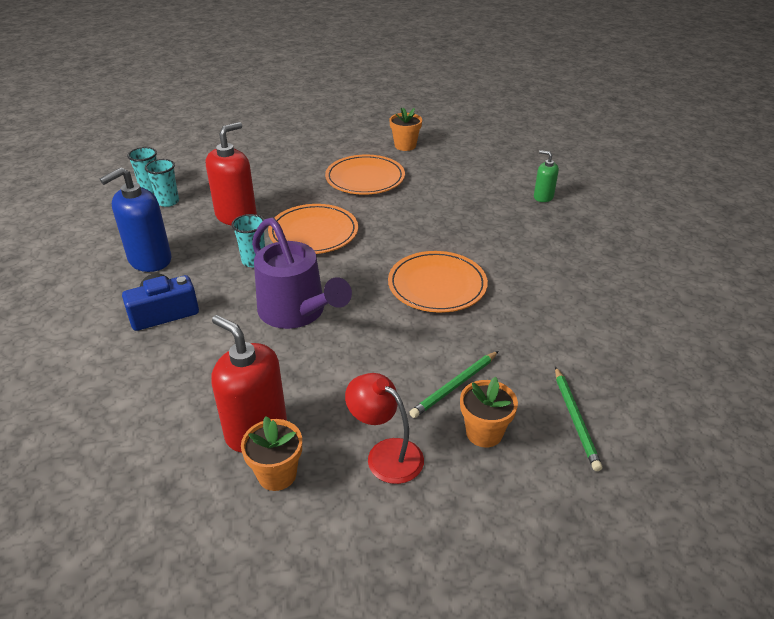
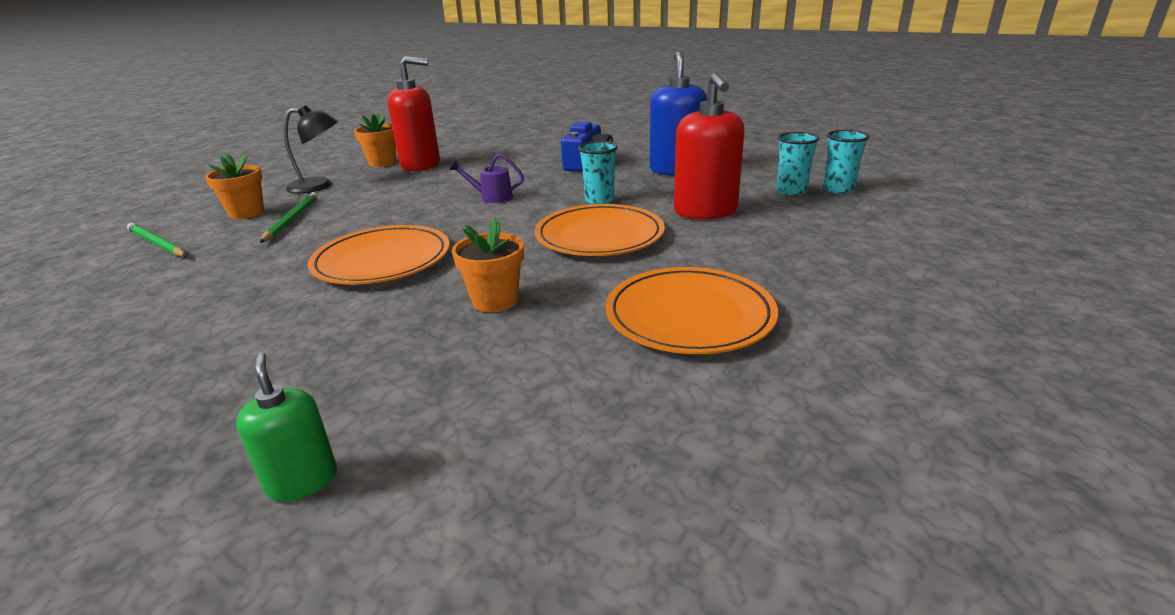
camera: 135 degrees right, 10 degrees down
(297, 312) = (491, 197): purple watering can -> purple watering can, size x0.44
(386, 454) = (319, 186): red lamp -> black lamp
(405, 146) = (785, 426): orange flower pot -> orange flower pot (495, 301)
(543, 197) = (302, 481): green soap dispenser -> green soap dispenser turned 105 degrees counterclockwise

